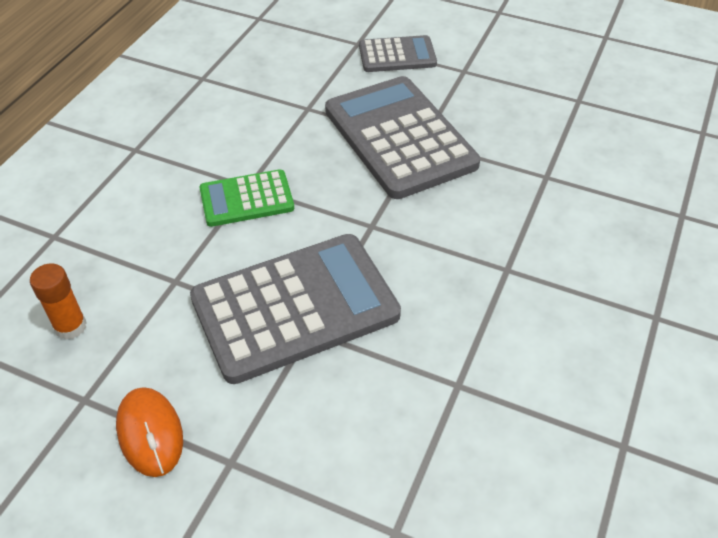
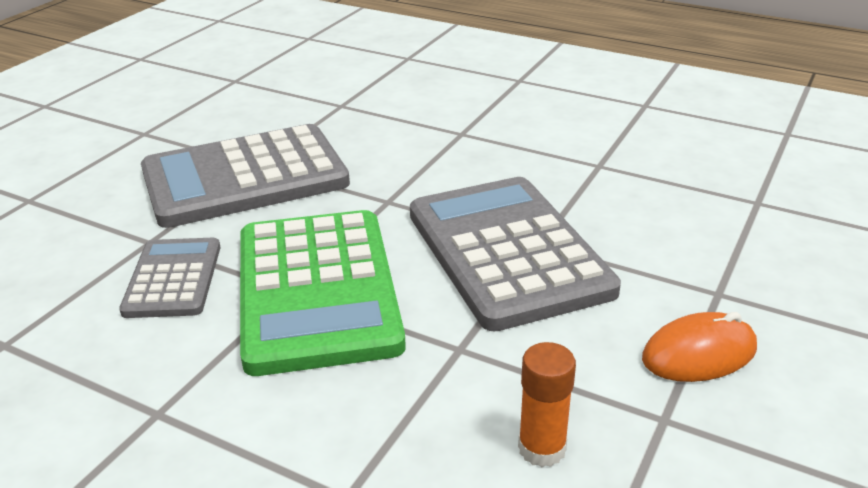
camera: 85 degrees left, 15 degrees down
(246, 199) = (317, 290): green calculator -> green calculator, size x1.87
(397, 55) = (80, 172): grey calculator -> grey calculator (173, 279)

